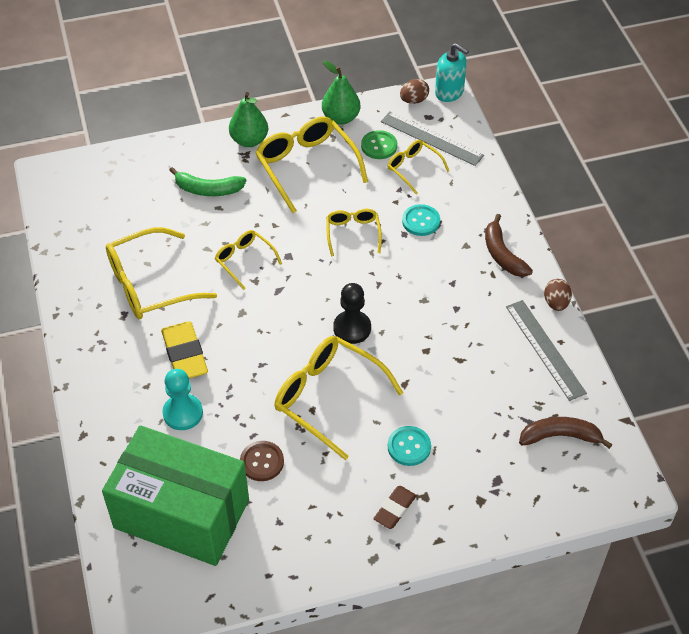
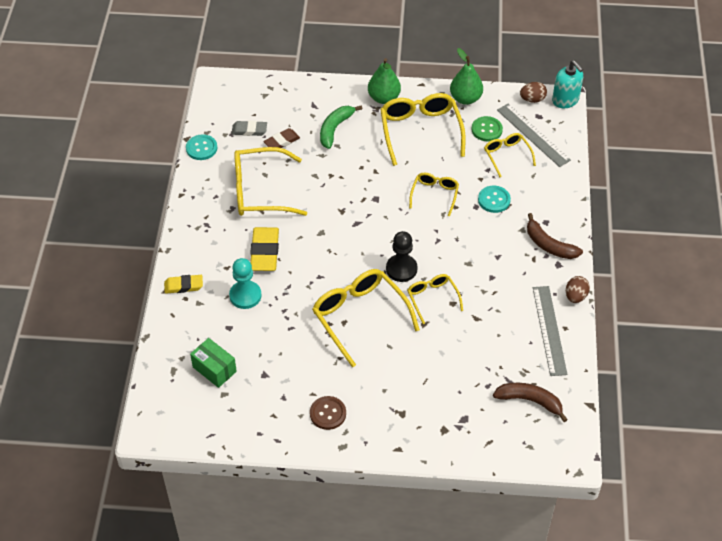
camera: 20 degrees right, 0 degrees up
(102, 423) = (183, 286): none -> yellow eraser
(108, 217) = (249, 130): none -> grey eraser
(181, 514) = (214, 369): green box -> green box, size x0.41
(208, 189) = (335, 129): green banana -> green banana turned 90 degrees clockwise
(244, 260) = (340, 193): yellow glasses -> yellow glasses (432, 298)
(262, 462) = (289, 349): brown button -> brown button (328, 413)
(395, 509) = (374, 415): brown eraser -> brown eraser (281, 141)
(409, 447) = (406, 372): turquoise button -> turquoise button (201, 148)
(502, 254) = (549, 245): brown banana -> brown banana turned 45 degrees counterclockwise

